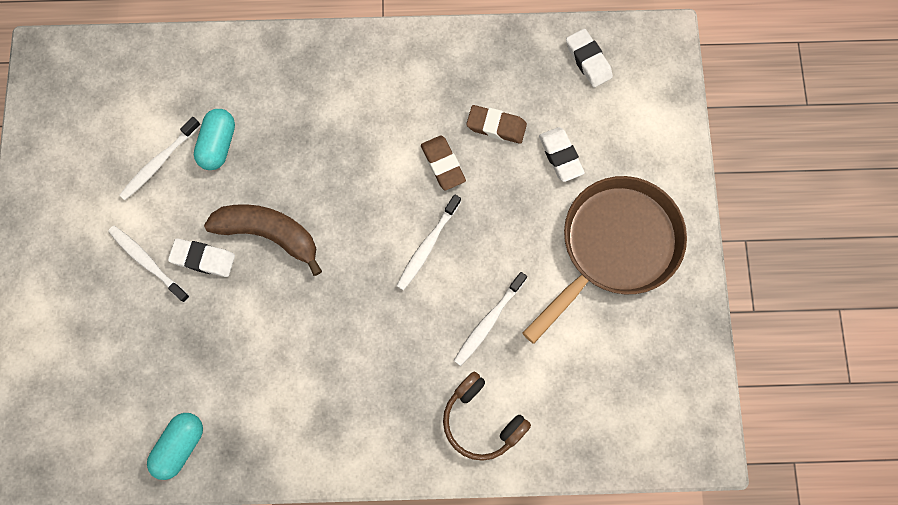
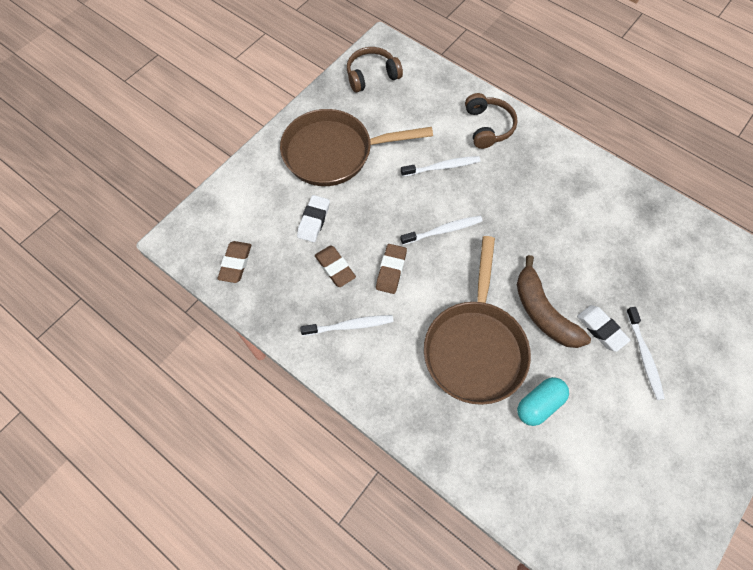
camera: 140 degrees left, 10 degrees down
(159, 162) = (594, 425): white toothbrush -> white toothbrush (350, 326)
(180, 446) = (681, 230): turquoise capsule -> none
(309, 151) = (475, 347): none -> brown pan
(588, 60) = (236, 263): white eraser -> brown eraser
(672, 386) = (372, 75): none -> brown headphones

